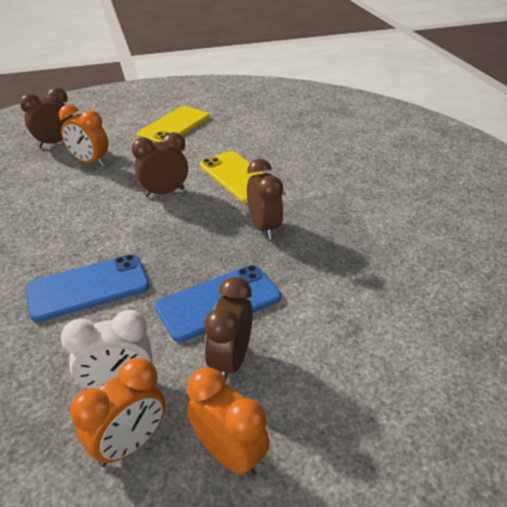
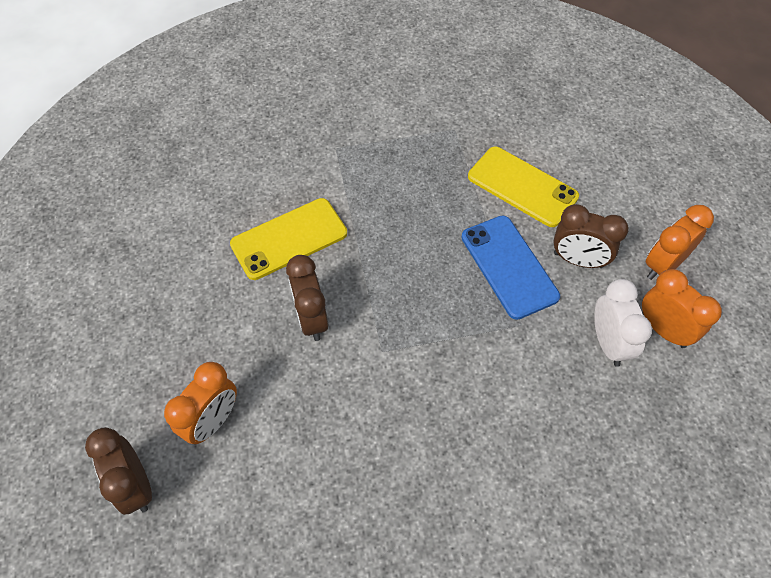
camera: 85 degrees left, 20 degrees up
(88, 287) = (486, 385): blue phone -> none
(174, 126) = (127, 312): yellow phone -> yellow phone (522, 186)
(264, 227) = (395, 221): brown clock -> none

